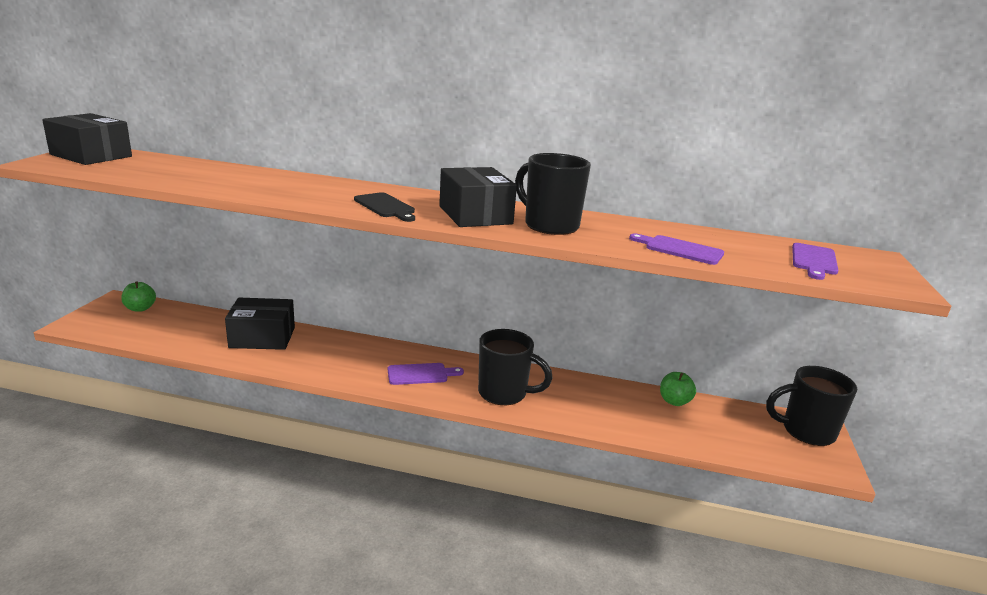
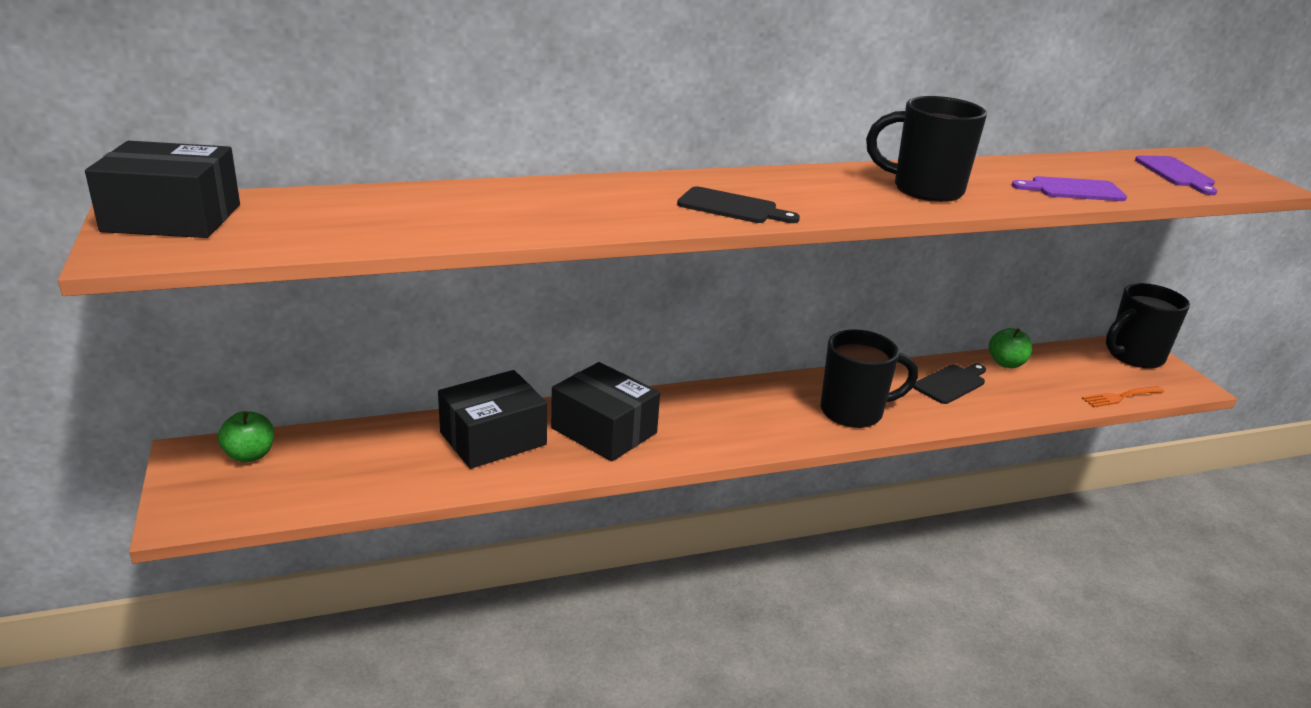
camera: 30 degrees left, 5 degrees up
(421, 374) = (743, 420): purple cutting board -> none
(475, 215) = (836, 194): black box -> black box (604, 430)
(607, 400) = (951, 383): none -> black cutting board
(748, 454) = (1120, 397): none -> orange fork

